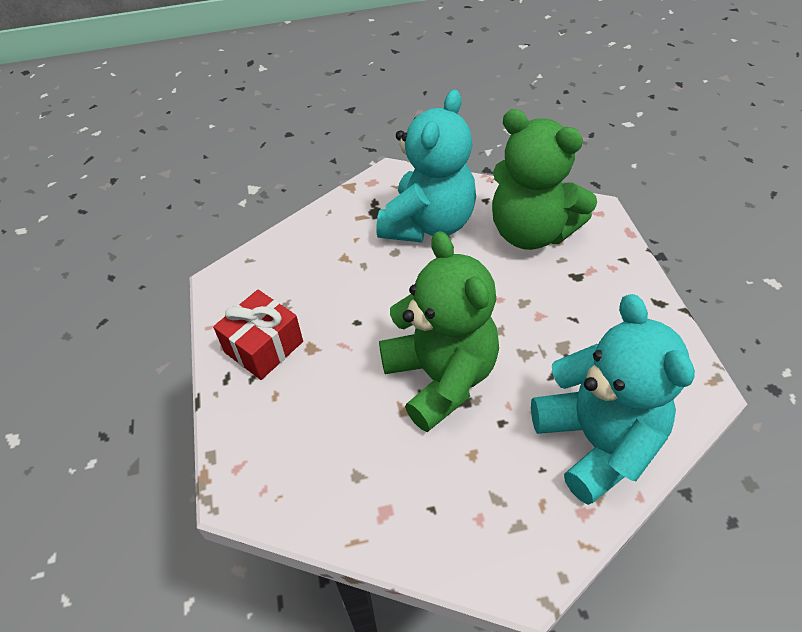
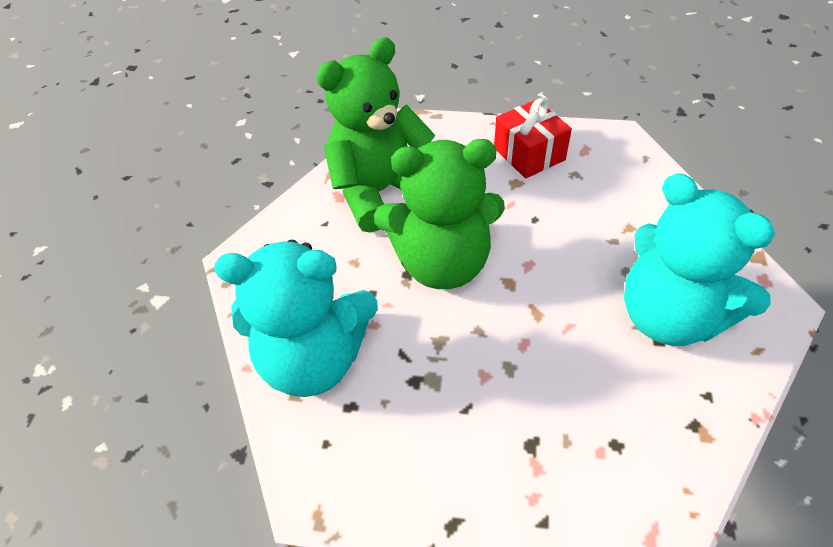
camera: 110 degrees right, 0 degrees up
(531, 232) = (628, 426): green teddy bear -> green teddy bear (380, 191)

